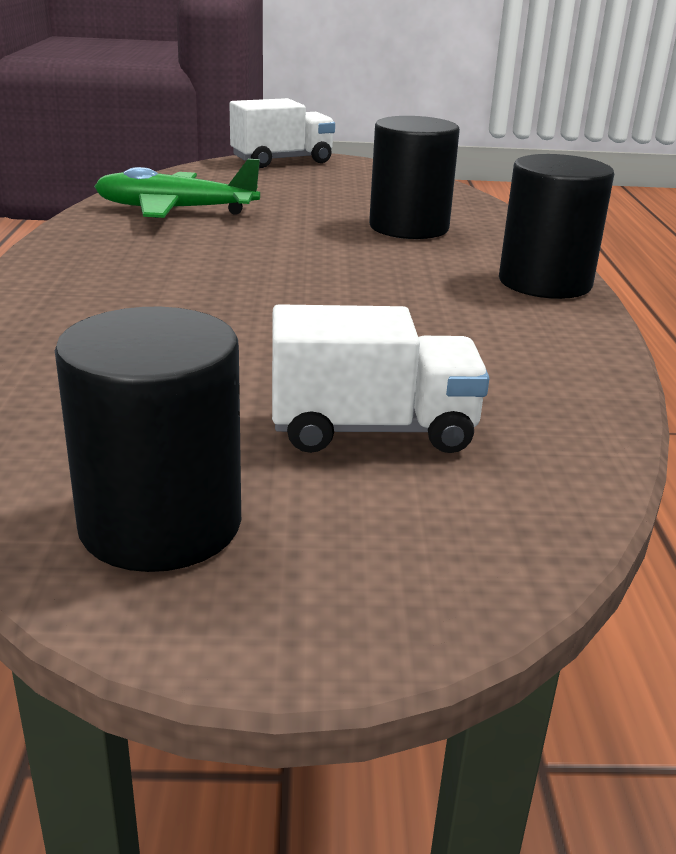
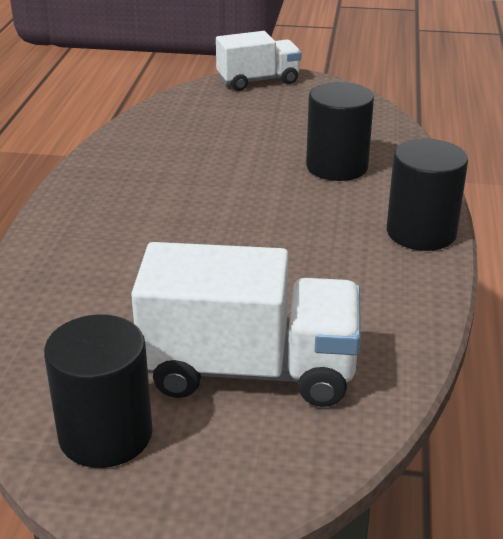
camera: 10 degrees right, 5 degrees up
(175, 210) = (162, 144): green plane -> none
(372, 429) = (249, 370): white truck -> white truck, size x1.61

